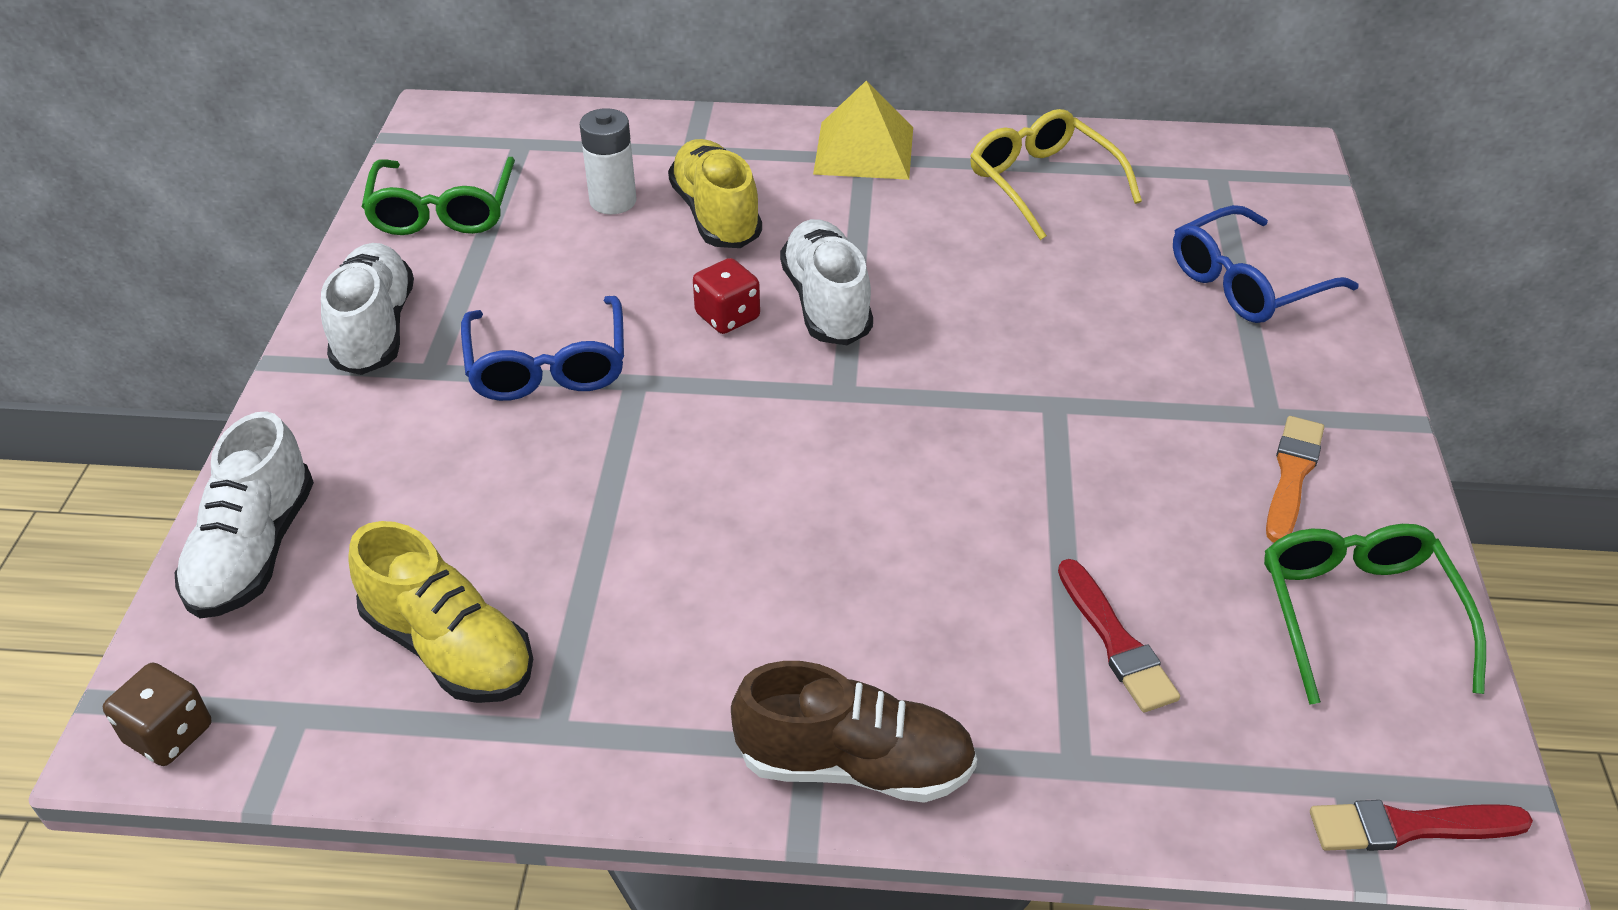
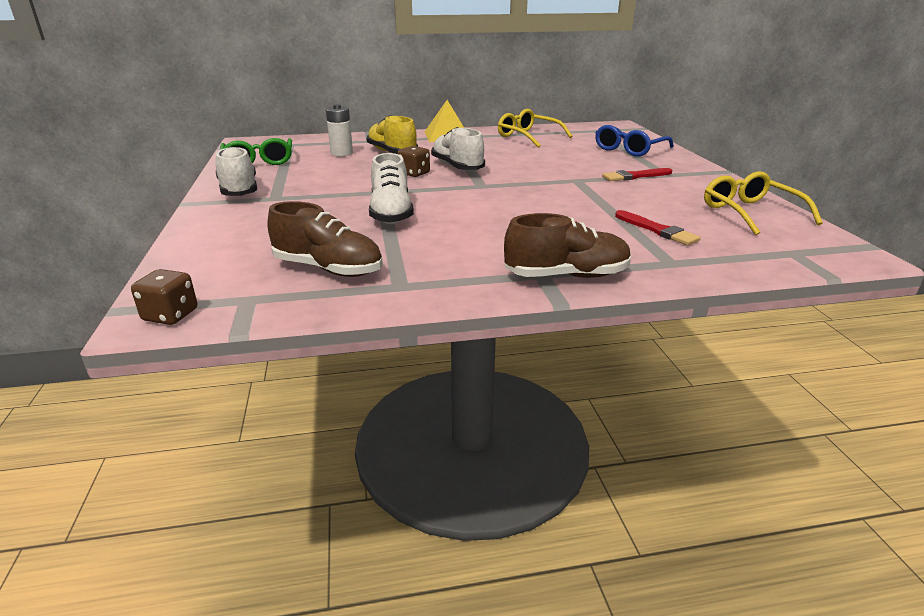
camera: 15 degrees left, 15 degrees down
(254, 551) = (199, 254): white shoe -> white shoe (391, 213)
(449, 648) = (328, 269): yellow shoe -> brown shoe
(548, 365) = (334, 191): blue glasses -> none
(727, 316) = (414, 173): red dice -> brown dice
(1292, 475) = (690, 186): orange brush -> none
(1358, 615) = (751, 213): green glasses -> yellow glasses
(1409, 827) = (830, 259): red brush -> red brush (635, 176)

